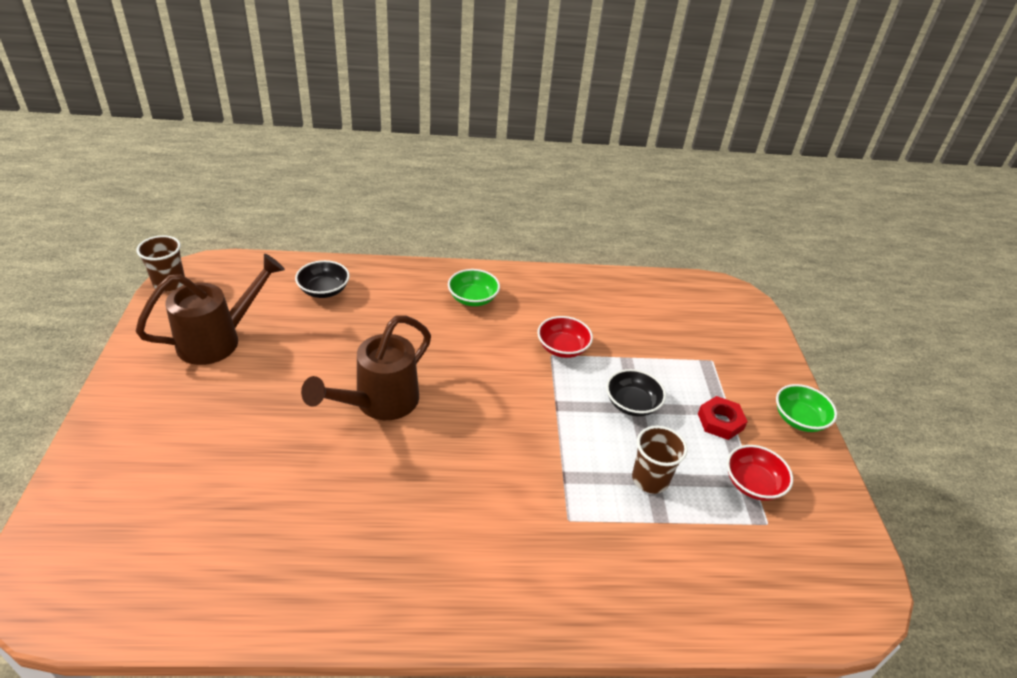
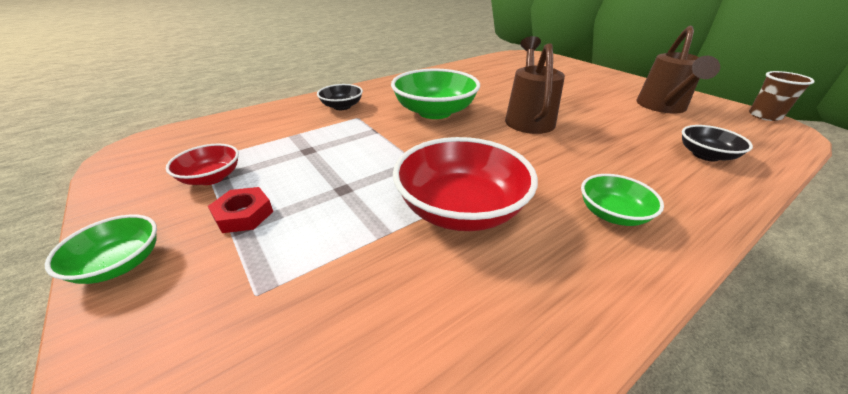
camera: 150 degrees right, 5 degrees down
(464, 476) = (434, 112): none -> green bowl
(562, 348) = (461, 209): red bowl -> red bowl, size x1.86
(632, 404) = (350, 190): black bowl -> black bowl (342, 106)
(650, 479) = (310, 150): brown cup -> none

